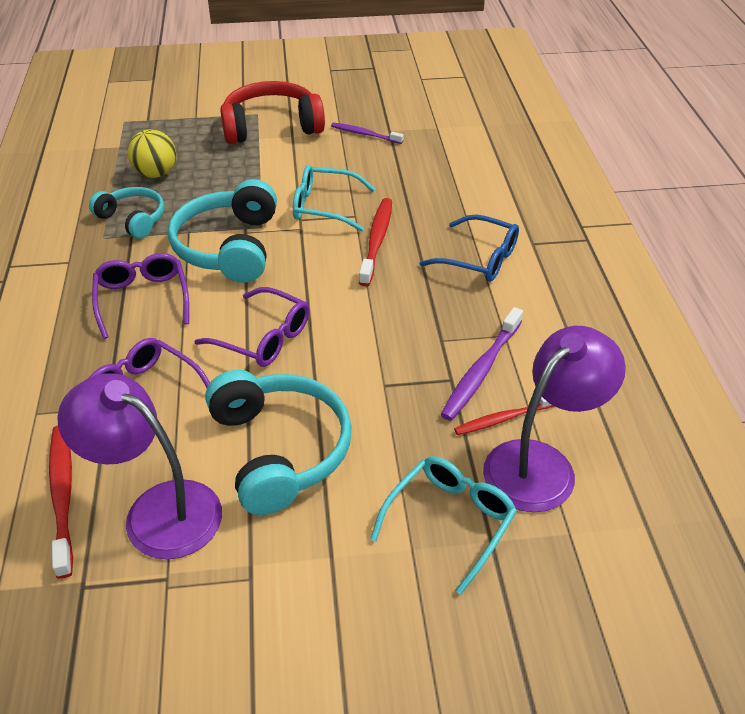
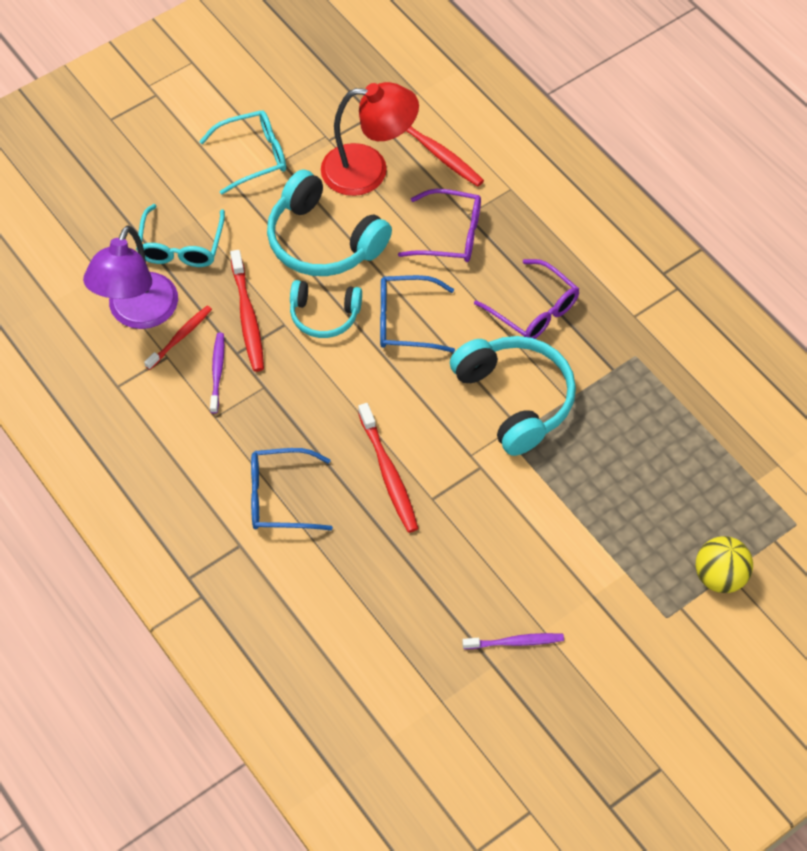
camera: 150 degrees right, 15 degrees up
(133, 219) = (632, 389): turquoise headphones -> turquoise headphones (324, 315)
(156, 174) = (675, 459): yellow ball -> yellow ball (719, 576)
(157, 510) = (369, 170): purple lamp -> red lamp
(263, 337) = (406, 321): purple glasses -> blue glasses
(271, 126) = (630, 601): red headphones -> none
(325, 207) = (470, 496): turquoise glasses -> turquoise glasses (252, 156)
(418, 407) = (247, 317): none -> red toothbrush
(481, 371) = (217, 371): purple toothbrush -> purple toothbrush, size x0.66

